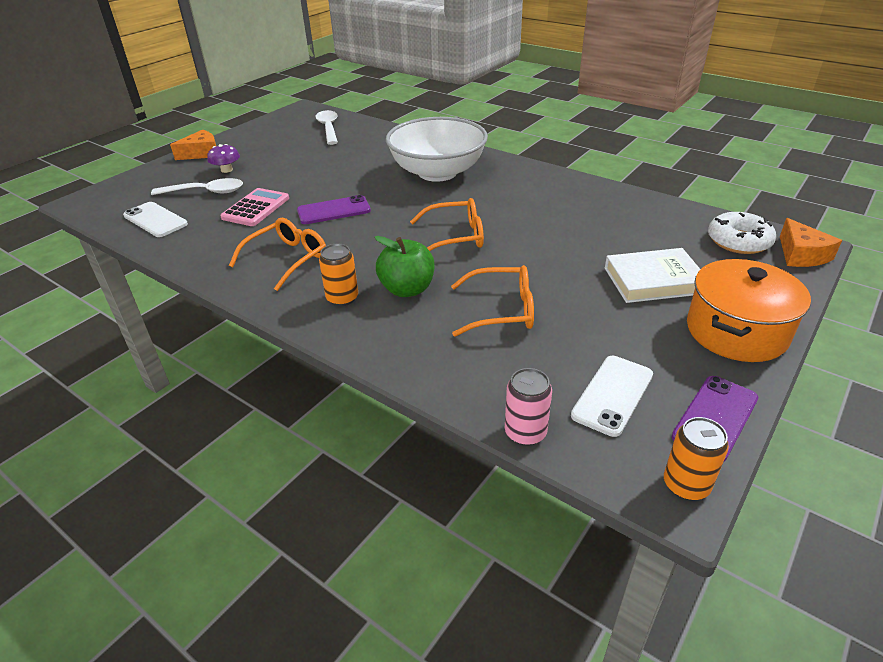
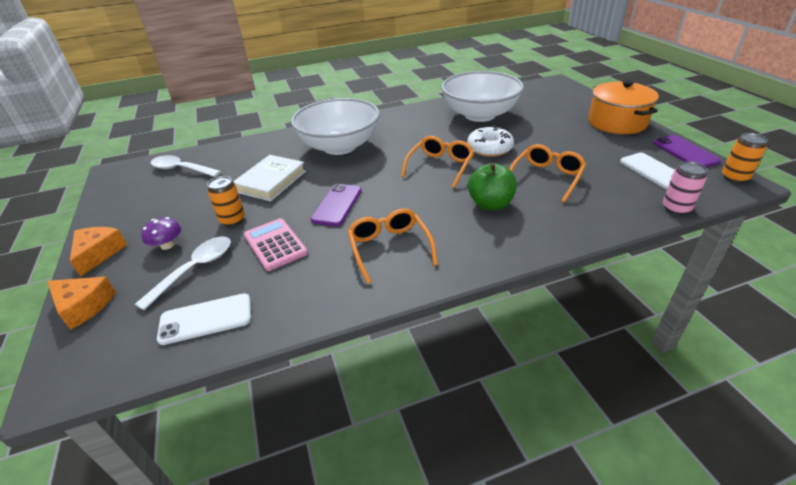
camera: 55 degrees left, 0 degrees up
(342, 298) = (477, 235): orange can -> orange can (232, 219)
(611, 221) = (480, 115): none -> white bowl
(653, 281) = (554, 125): white book -> white book (271, 181)
(738, 241) = (536, 93): white donut -> white donut (489, 148)
(801, 255) = (562, 86): orange cheese -> orange cheese (83, 306)

